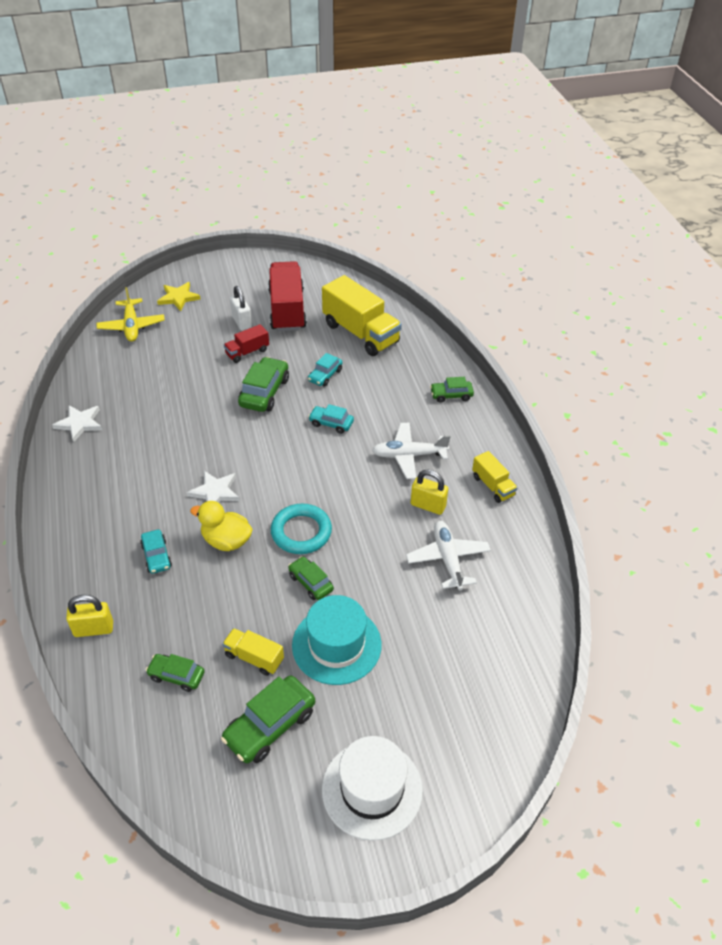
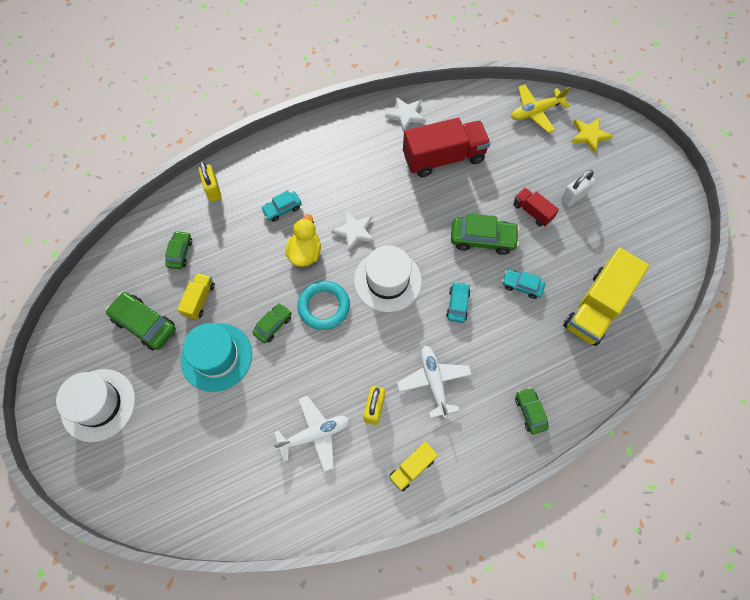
camera: 80 degrees right, 20 degrees up
(287, 310) = (607, 231): red truck -> red truck (443, 158)
(287, 473) = (387, 280): none -> white hat

